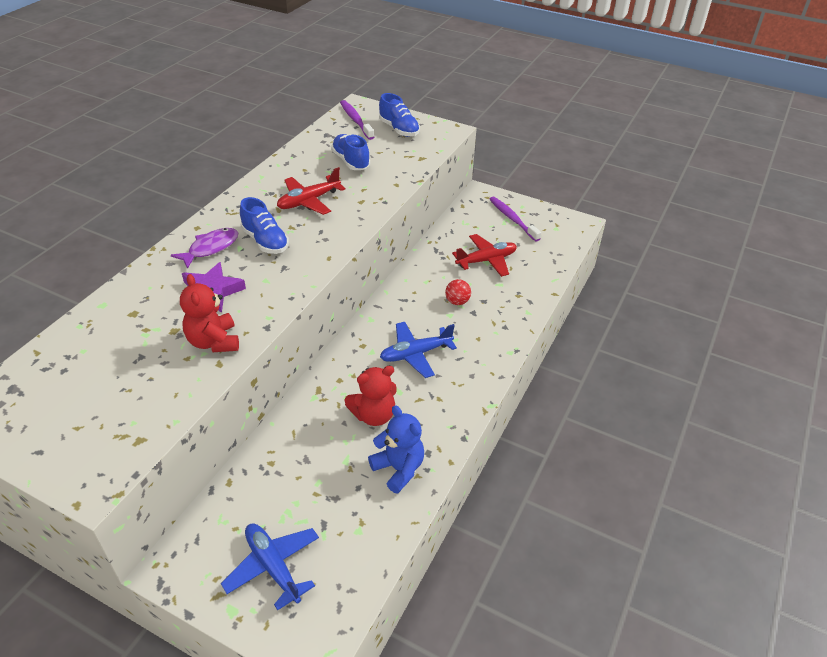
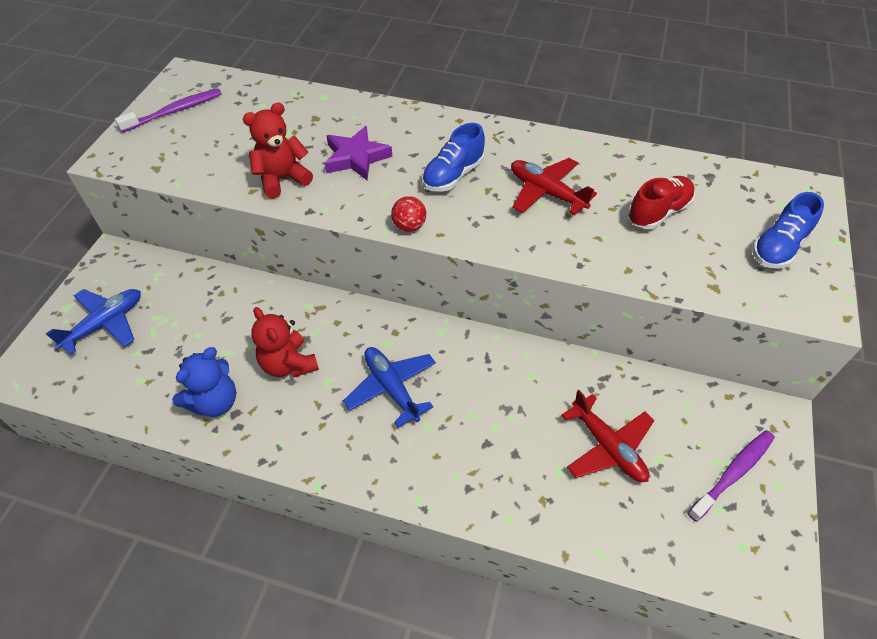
camera: 80 degrees right, 10 degrees up
(210, 248) = (427, 139): purple fish -> none
(351, 161) = (658, 212): blue shoe -> red shoe
(355, 120) = (768, 196): purple toothbrush -> purple toothbrush (175, 111)
(457, 301) = (502, 420): red ball -> red ball (409, 226)

